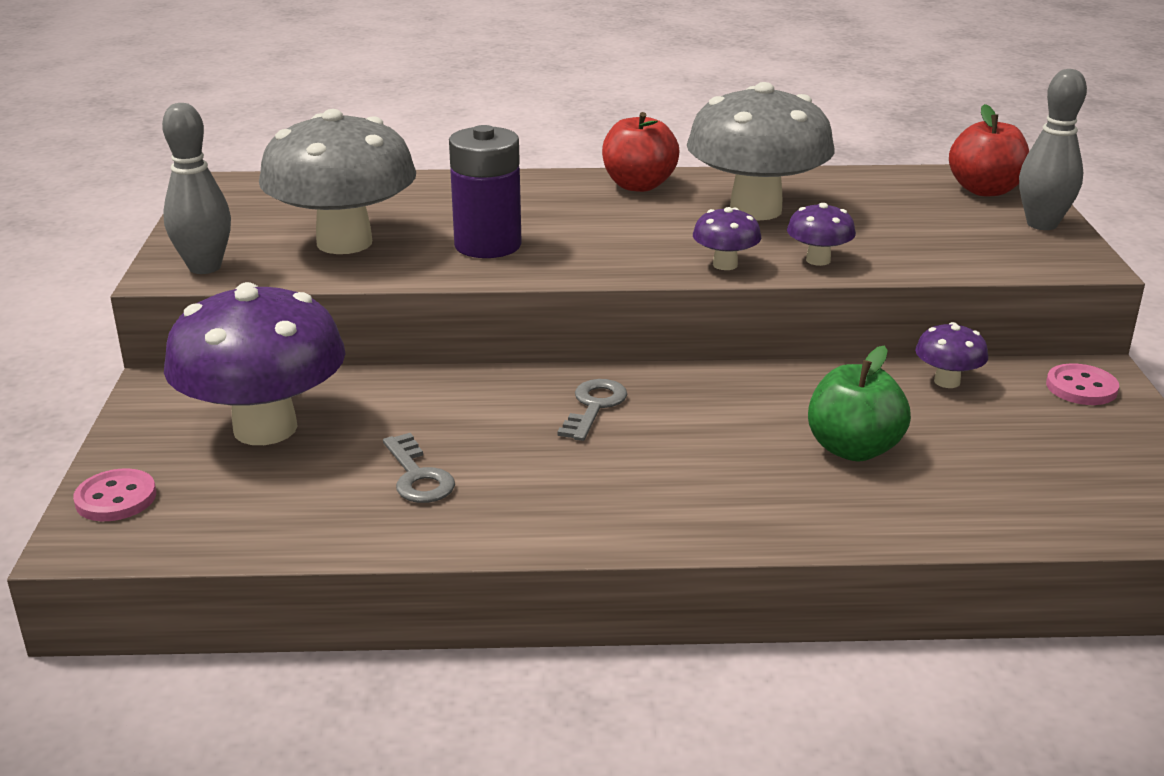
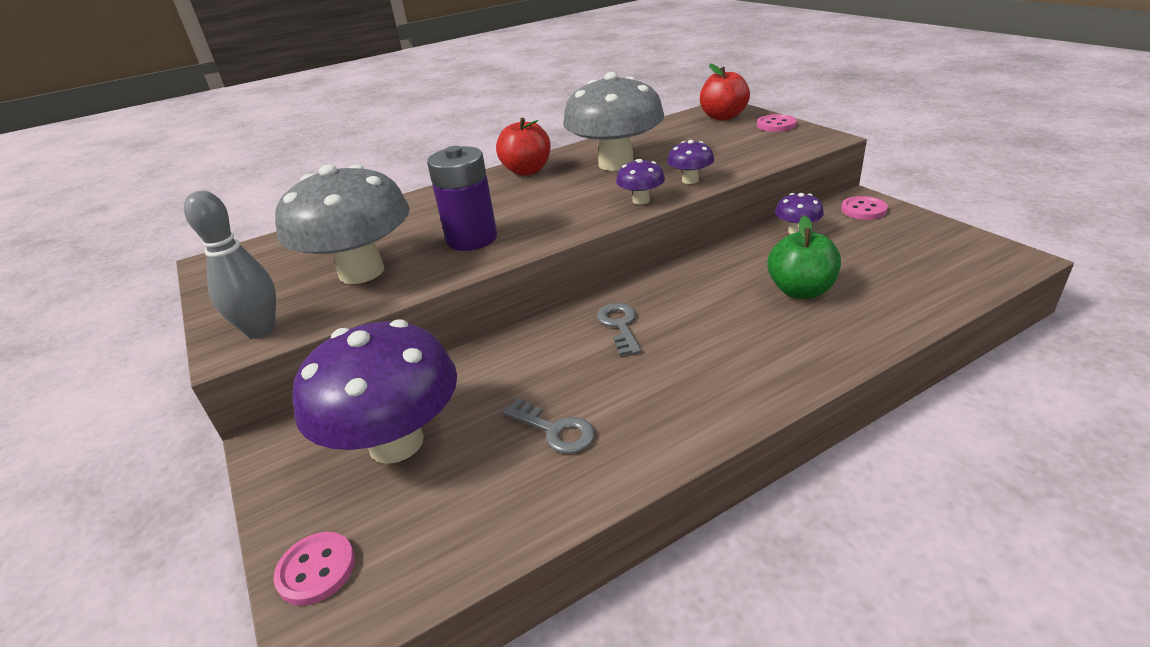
camera: 25 degrees left, 5 degrees up
(1042, 224) = (776, 125): grey bowling pin -> pink button

